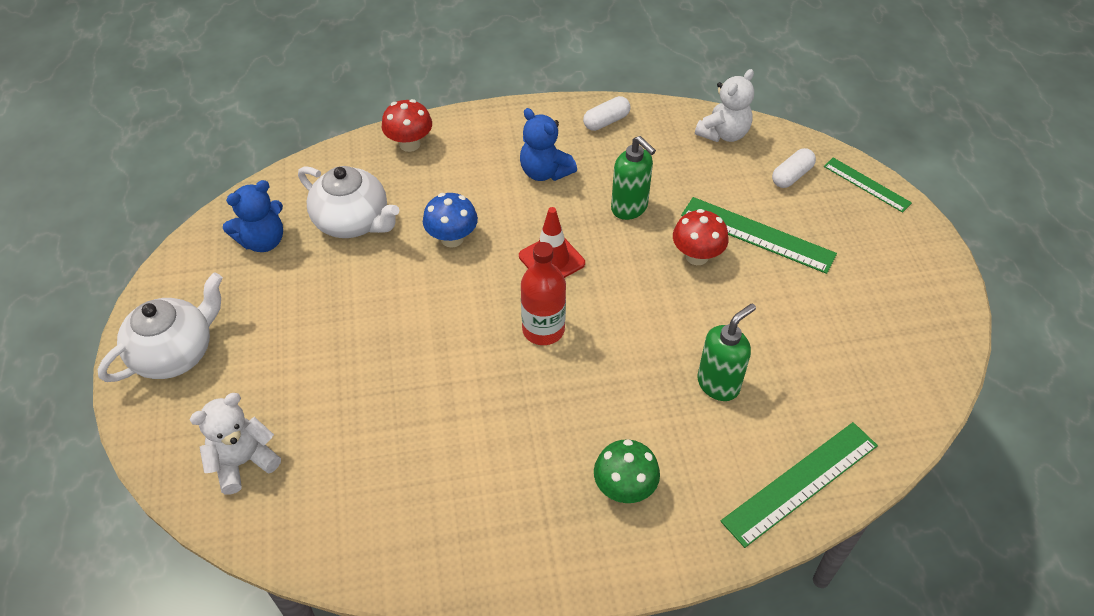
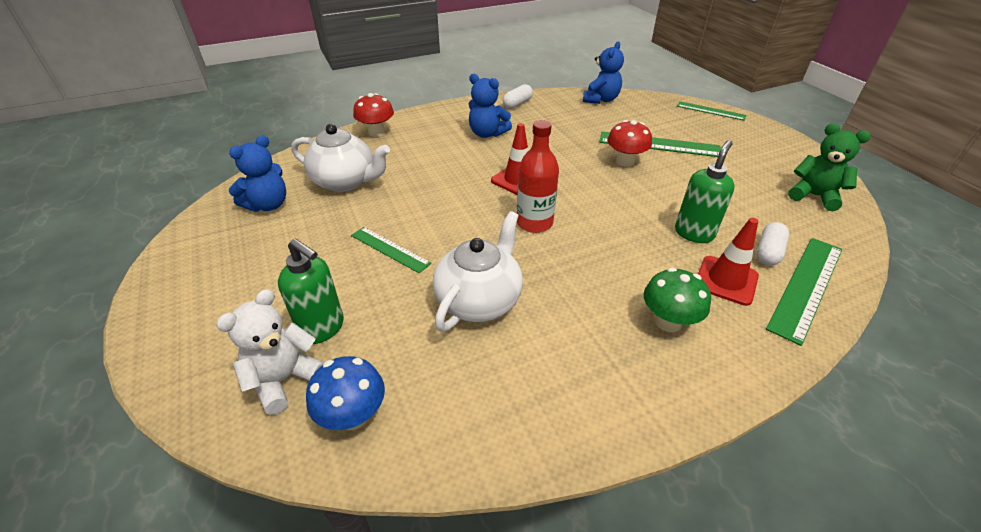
camera: 15 degrees left, 10 degrees down
(175, 353) = (194, 299): white teapot -> white teapot (479, 300)
(375, 332) = (390, 249): none -> green ruler
(452, 238) = (432, 179): blue mushroom -> blue mushroom (353, 415)
(629, 208) = (560, 143): green soap dispenser -> green soap dispenser (323, 328)
(716, 454) = (726, 280): none -> red traffic cone
(723, 133) = (600, 100): white teddy bear -> blue teddy bear
(791, 176) = (659, 113): white capsule -> white capsule (768, 252)
(903, 361) = (814, 196): none -> green teddy bear

